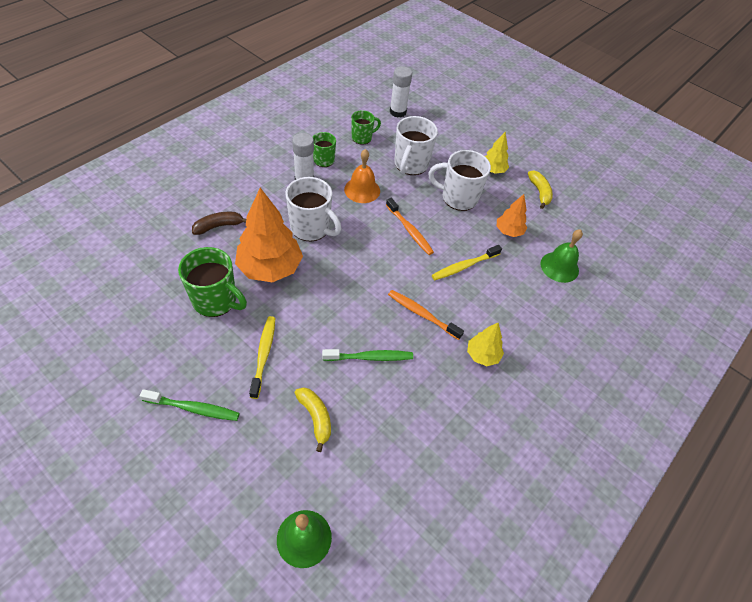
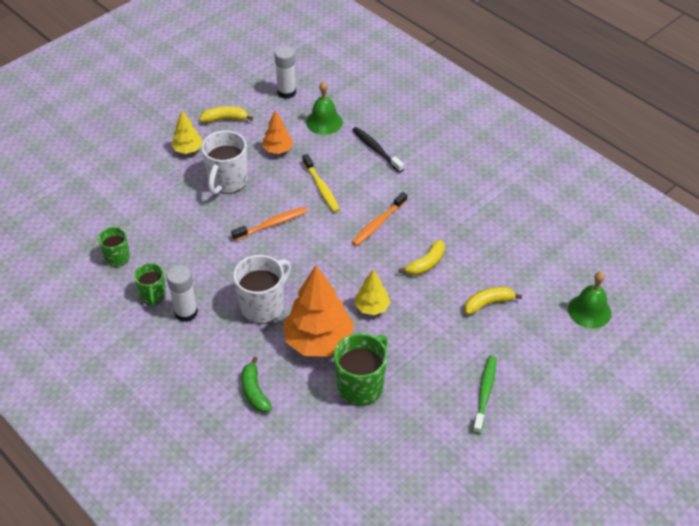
camera: 80 degrees left, 5 degrees down
(219, 226) = (254, 391): brown banana -> green banana
(263, 355) = (426, 342): yellow toothbrush -> none
(362, 190) = (207, 260): orange bell -> none
(369, 357) = (426, 264): green toothbrush -> yellow banana
(398, 112) = (73, 220): white glue stick -> white glue stick (286, 92)
(410, 165) = (171, 216): white mug -> none
(482, 355) = (421, 187): yellow tree -> yellow tree (372, 307)
(530, 313) = (376, 150): none -> black toothbrush

